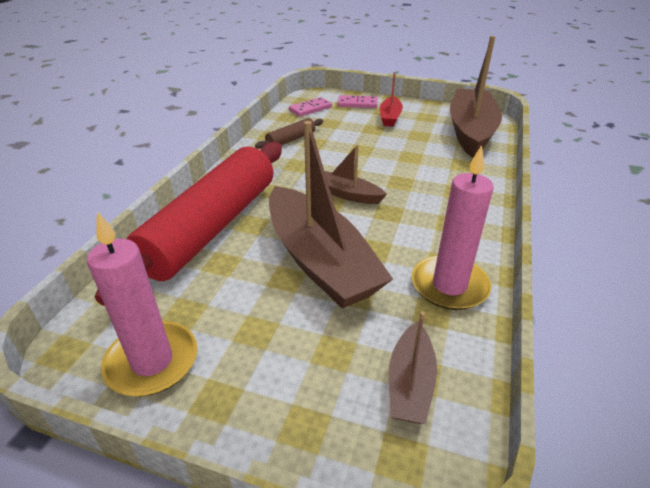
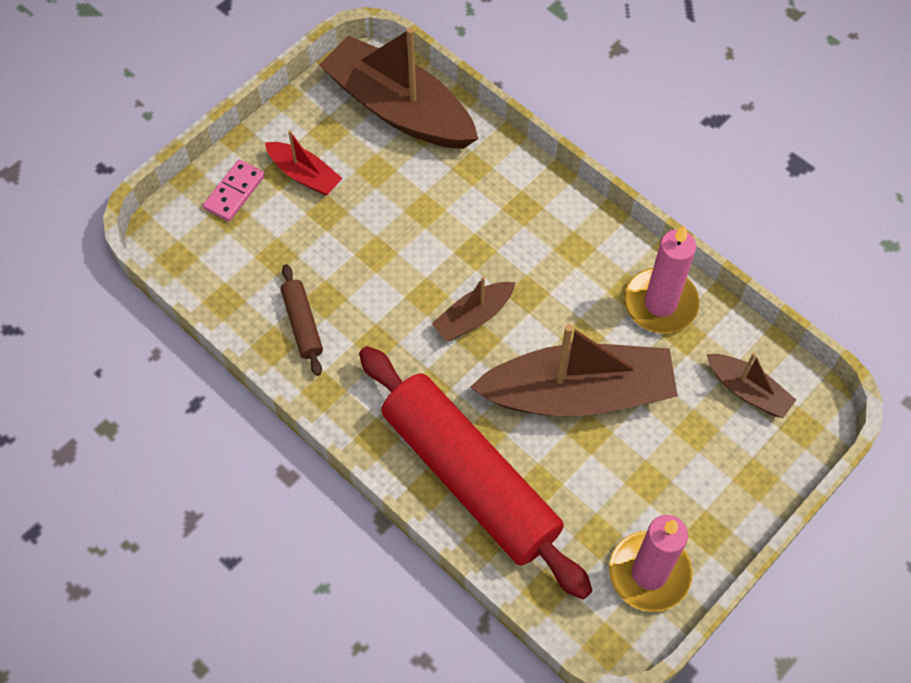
camera: 65 degrees left, 25 degrees up
(310, 109) = (214, 260): pink domino -> none

